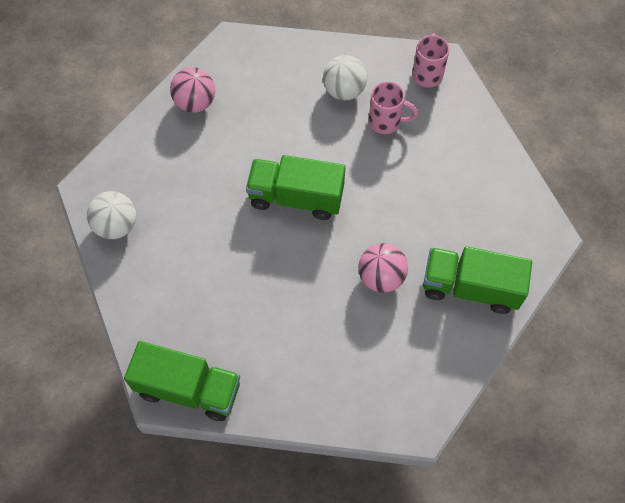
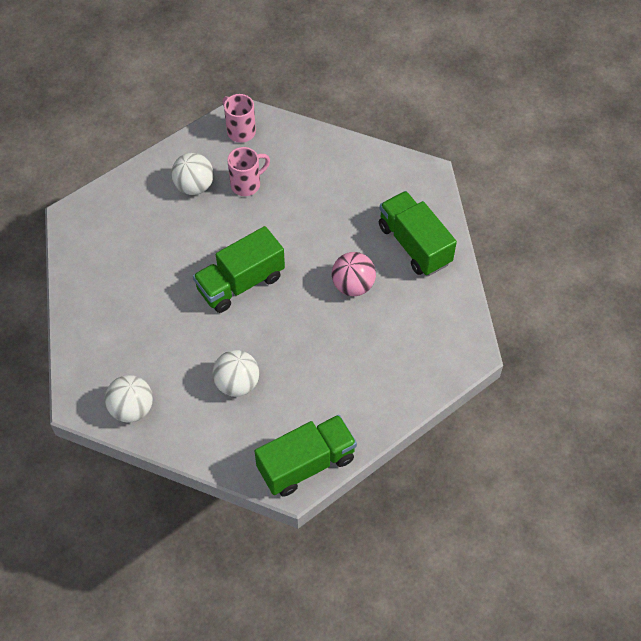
camera: 45 degrees left, 5 degrees down
(195, 103) = (93, 279): pink ball -> none
(208, 276) = (237, 383): none -> white ball
(470, 288) = (414, 244): green truck -> green truck turned 90 degrees clockwise

